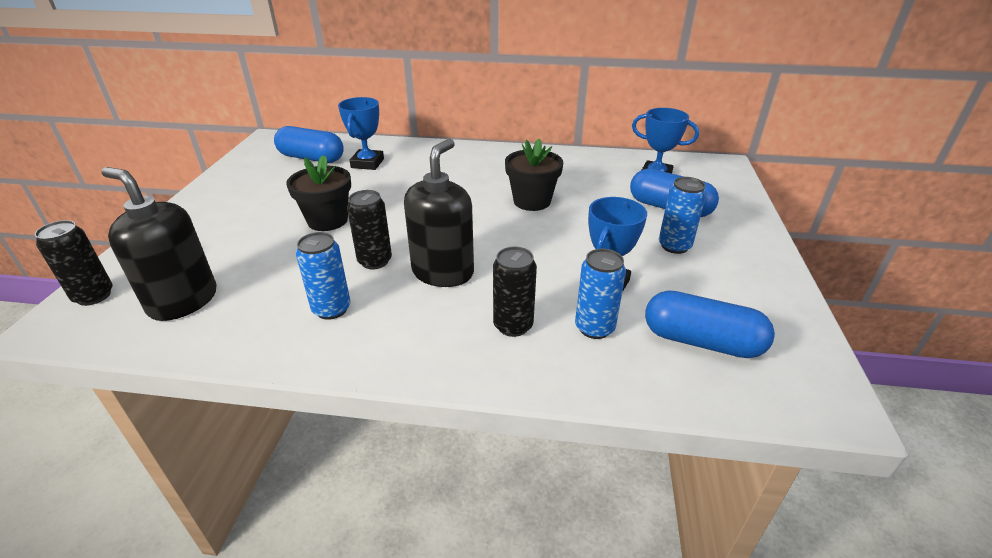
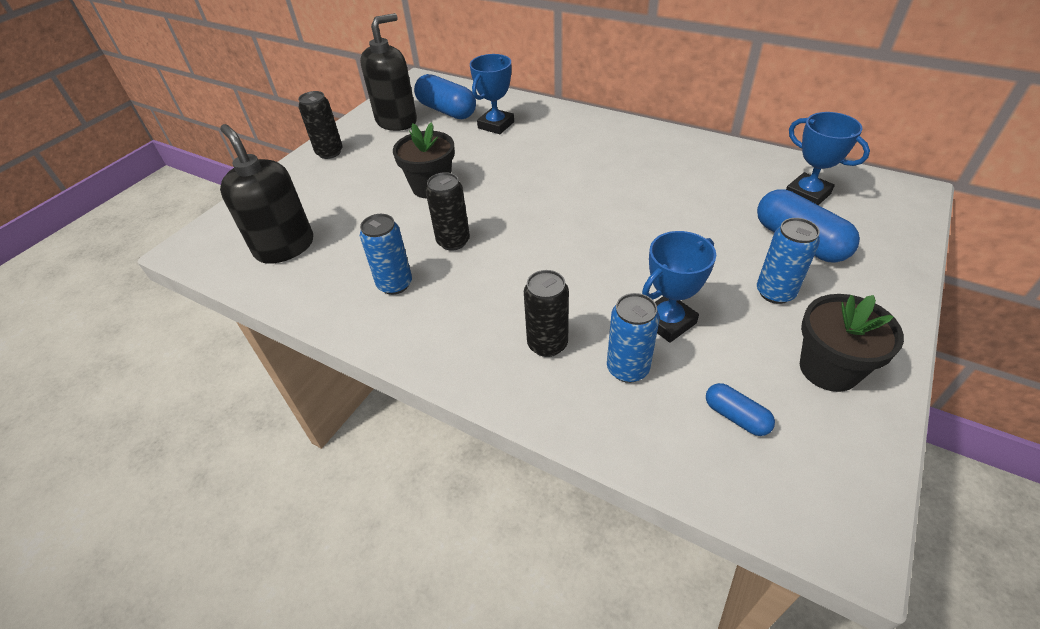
camera: 25 degrees right, 10 degrees up
(94, 296) = (224, 226): black can -> black can (329, 152)
(443, 272) = (510, 268): black soap dispenser -> black soap dispenser (396, 121)
(532, 201) = (641, 202): black flower pot -> black flower pot (828, 369)
(701, 341) = (736, 417): blue capsule -> blue capsule, size x0.52

